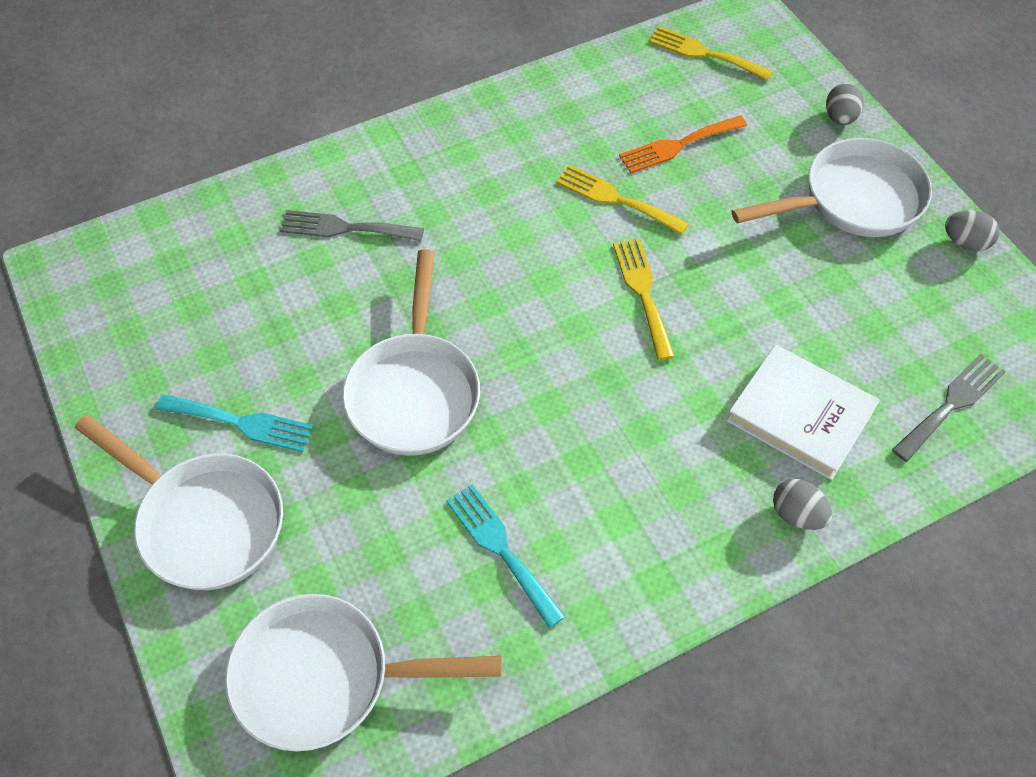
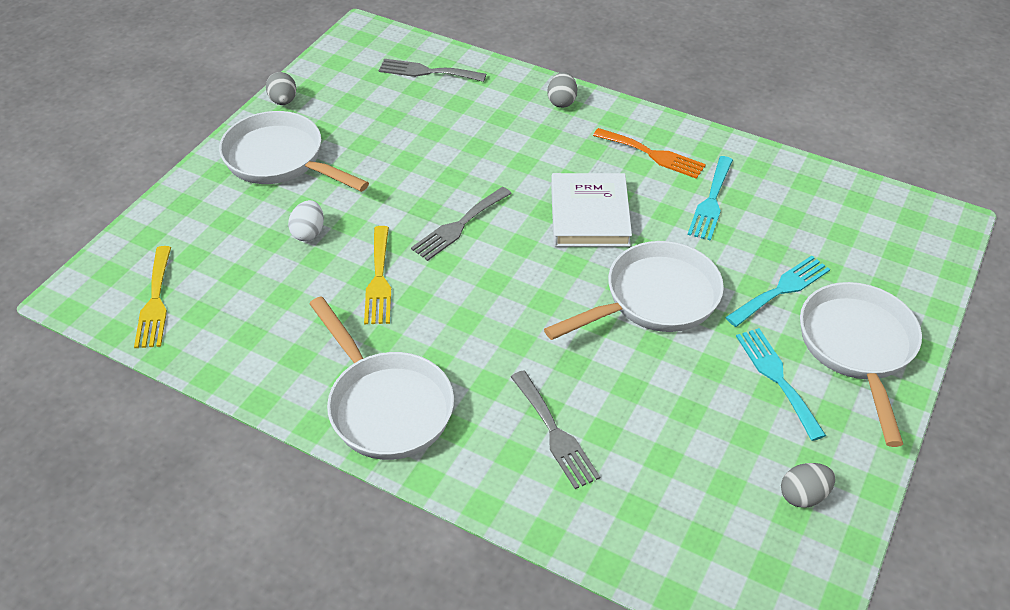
camera: 125 degrees left, 10 degrees down
(325, 678) = (863, 232): white pan -> white pan (386, 405)
(327, 514) = (781, 289): none -> turquoise fork
(643, 292) = (459, 226): yellow fork -> grey fork
(678, 145) = (289, 270): orange fork -> orange fork (653, 154)
(720, 177) = (308, 232): none -> white egg
(800, 415) = (492, 122): white book -> white book (589, 215)
(840, 118) = (190, 194): grey egg -> grey egg (803, 495)

